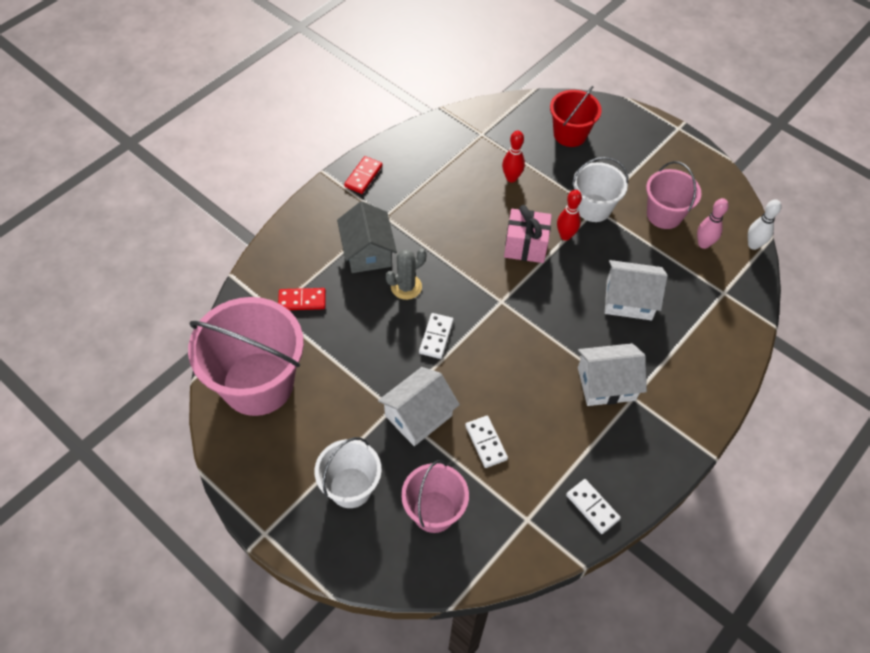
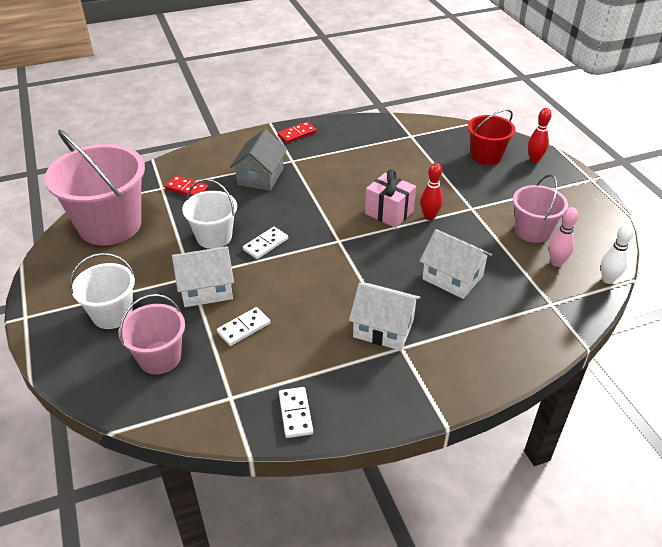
camera: 30 degrees right, 15 degrees down
(406, 287) = (270, 206): grey cactus -> none
(486, 442) = (244, 328): white domino -> white domino turned 45 degrees clockwise
(511, 178) = (413, 168): red bowling pin -> red bowling pin (534, 159)
(593, 208) = (469, 207): white bucket -> white bucket (214, 237)

